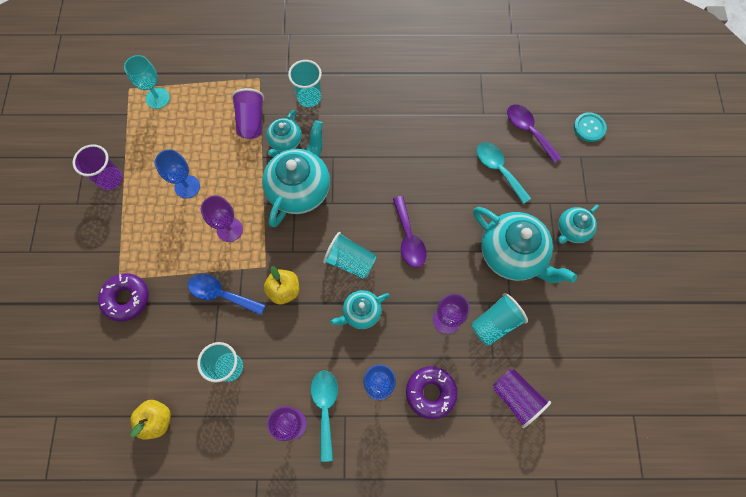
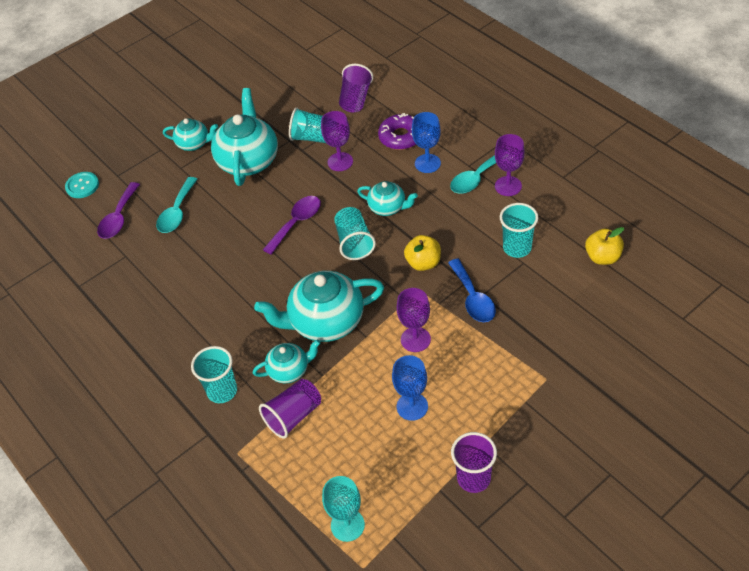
camera: 125 degrees left, 20 degrees down
(126, 298) = (553, 357): purple donut -> none

